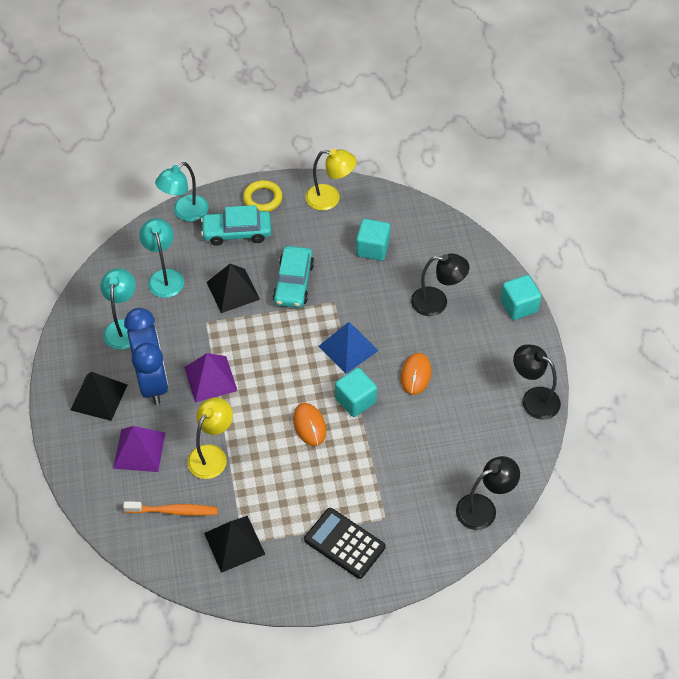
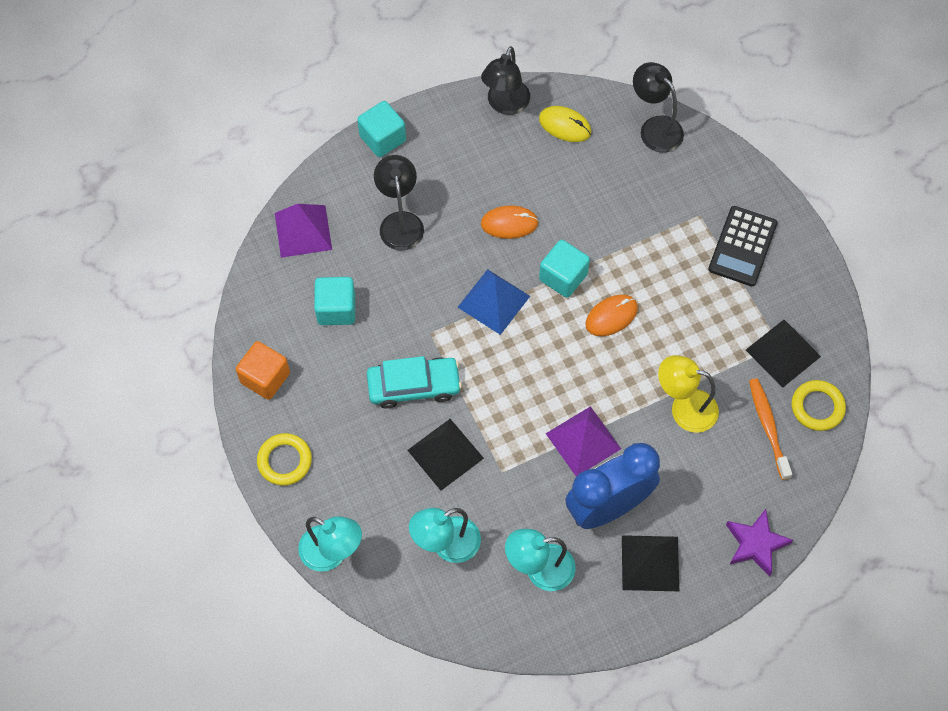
camera: 105 degrees left, 10 degrees up
(83, 472) = (755, 544): none -> purple star
(139, 450) = (705, 490): purple pyramid -> purple pyramid (303, 231)
(177, 554) = (817, 407): none -> yellow ring
(237, 232) = (349, 477): turquoise car -> none
(330, 198) = (265, 378): yellow lamp -> orange cube
(502, 438) = (565, 125): none -> yellow mouse

